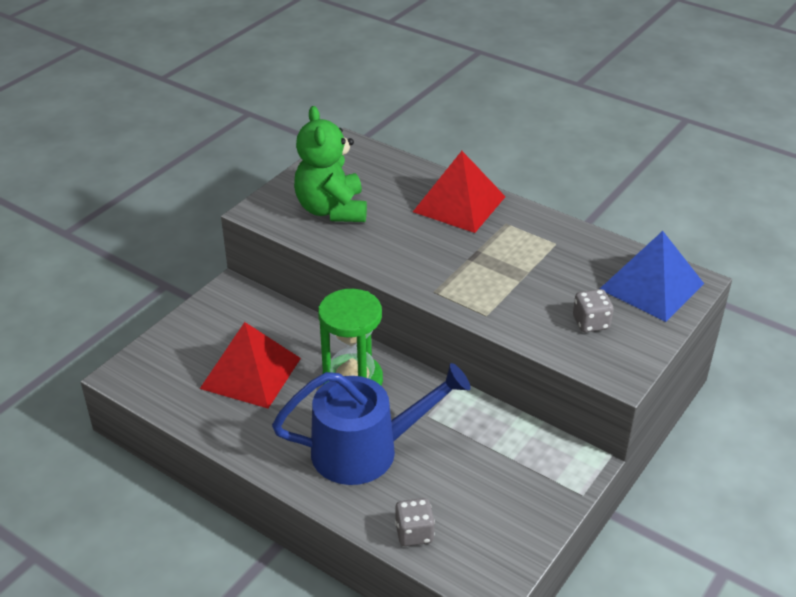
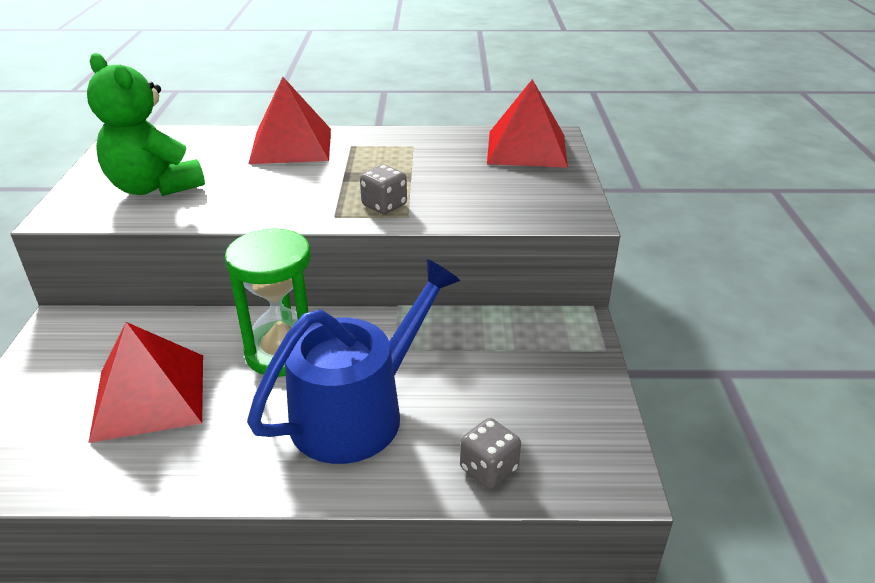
camera: 35 degrees left, 5 degrees down
(591, 323) = (509, 188): grey dice -> grey dice (384, 205)
(651, 286) = (527, 148): blue pyramid -> red pyramid

